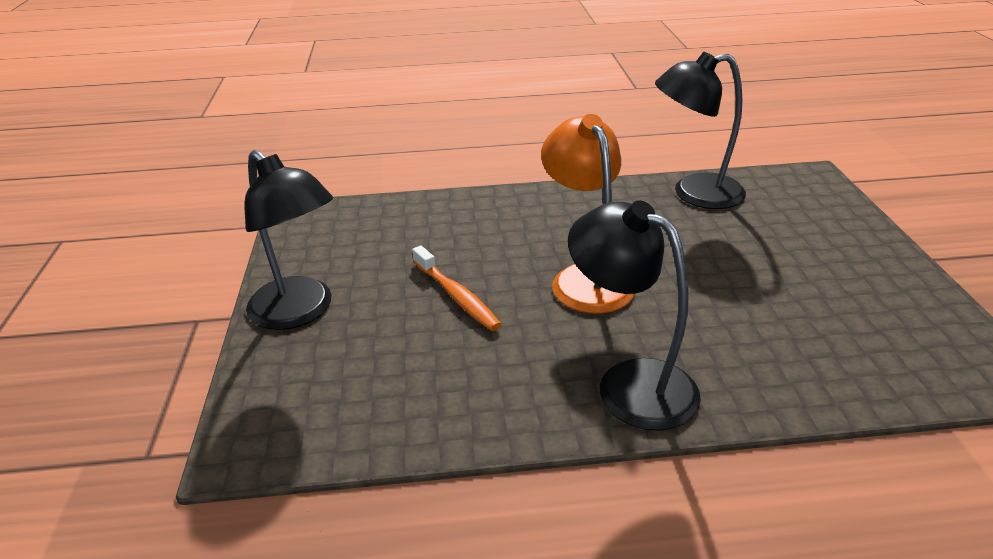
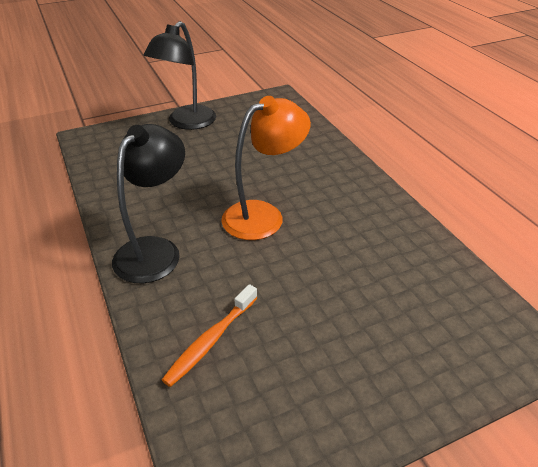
camera: 70 degrees right, 5 degrees up
(457, 296) = (220, 168): orange toothbrush -> orange toothbrush (210, 341)
(694, 193) = (427, 258): black lamp -> none

